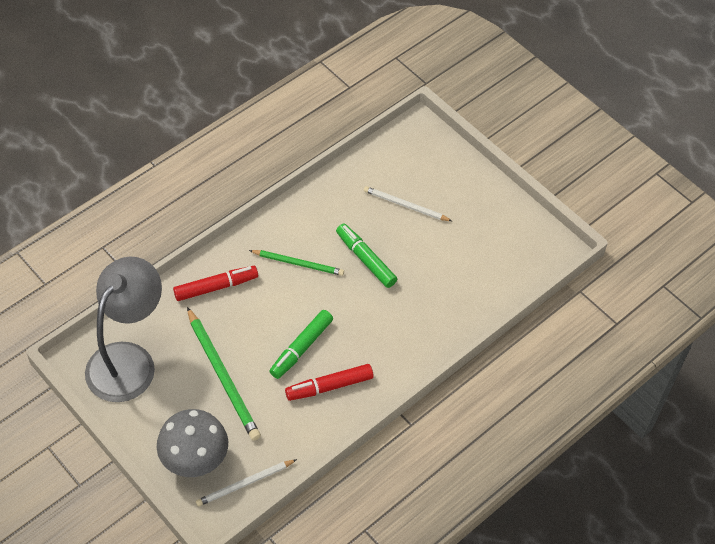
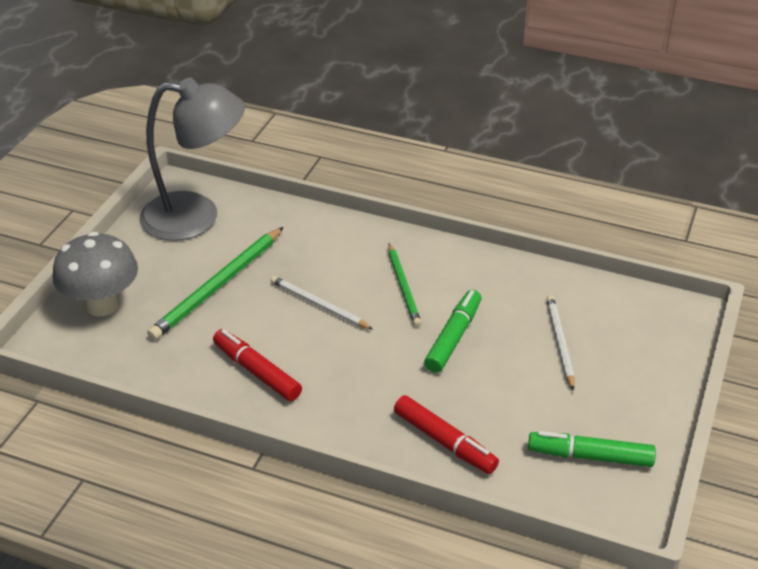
camera: 65 degrees right, 15 degrees down
(216, 287) = (326, 240): red marker -> red marker (444, 441)
(244, 484) = (92, 352): white pencil -> white pencil (319, 305)
(301, 348) = (293, 330): green marker -> green marker (590, 456)

